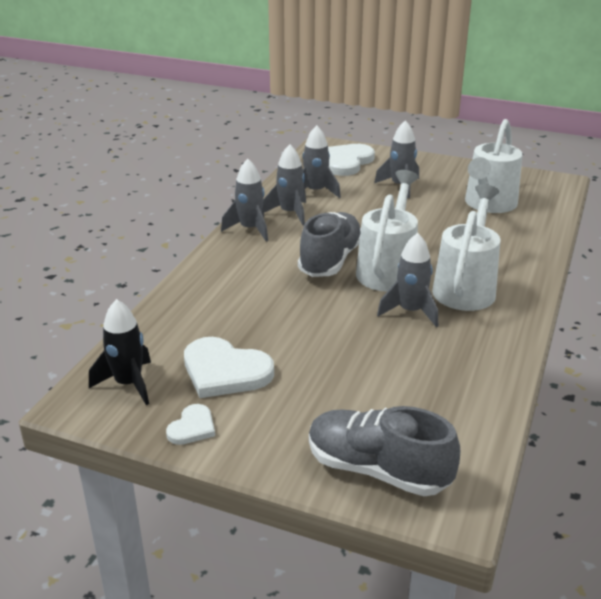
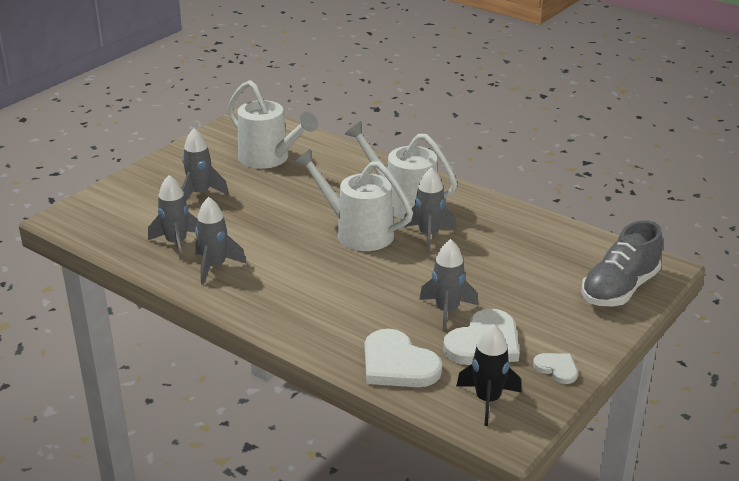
camera: 75 degrees left, 0 degrees up
(250, 229) = (235, 296): grey rocket -> grey rocket (447, 311)
(330, 260) = (325, 259): grey shoe -> none
(346, 162) = (118, 213): white heart -> white heart (397, 364)

